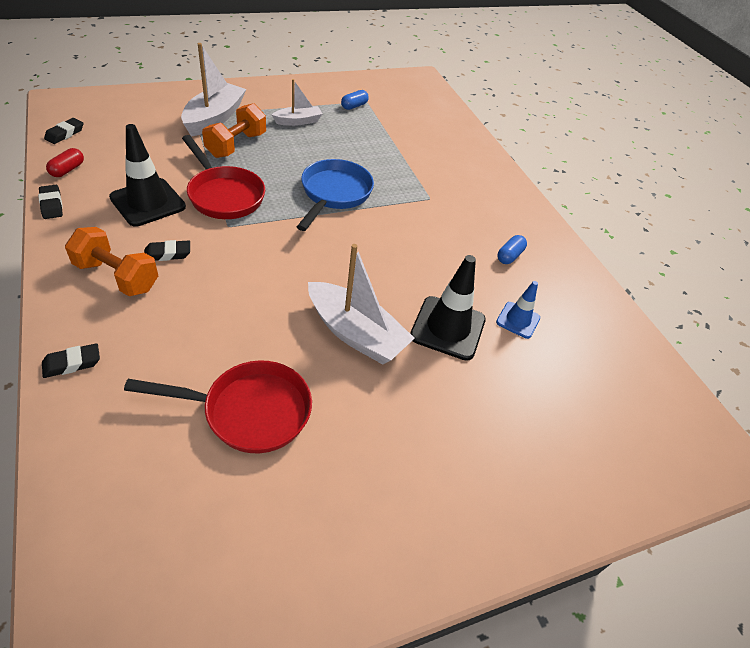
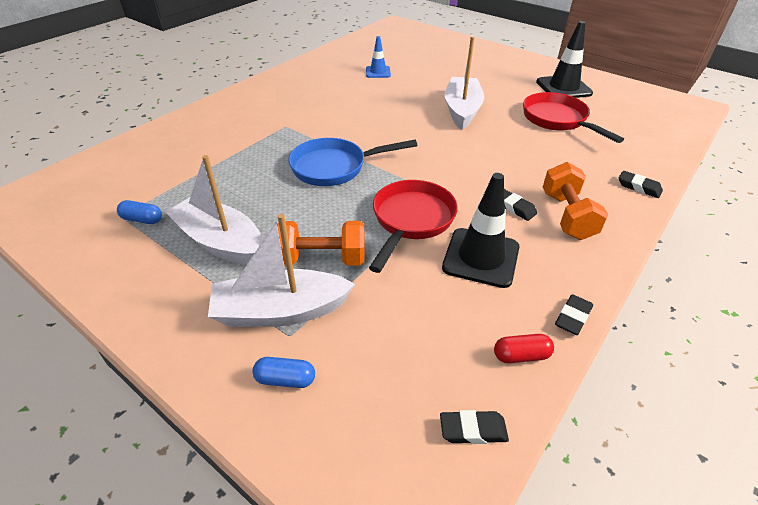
camera: 115 degrees left, 5 degrees down
(298, 121) = (221, 242): white boat -> white boat, size x1.72
(448, 328) = (414, 88): black traffic cone -> black traffic cone (563, 88)
(509, 256) = (320, 85): blue capsule -> blue capsule (285, 379)

